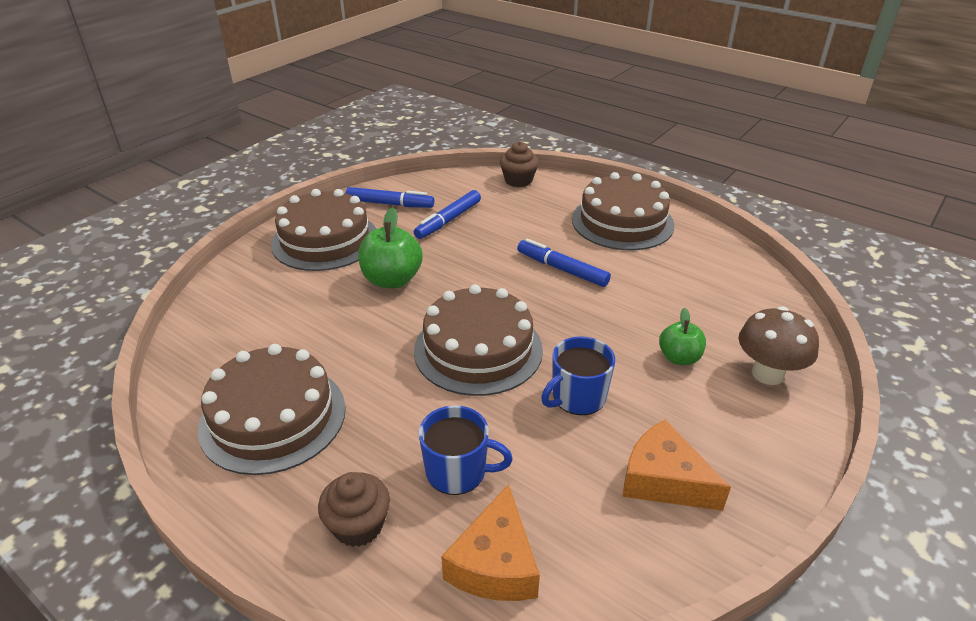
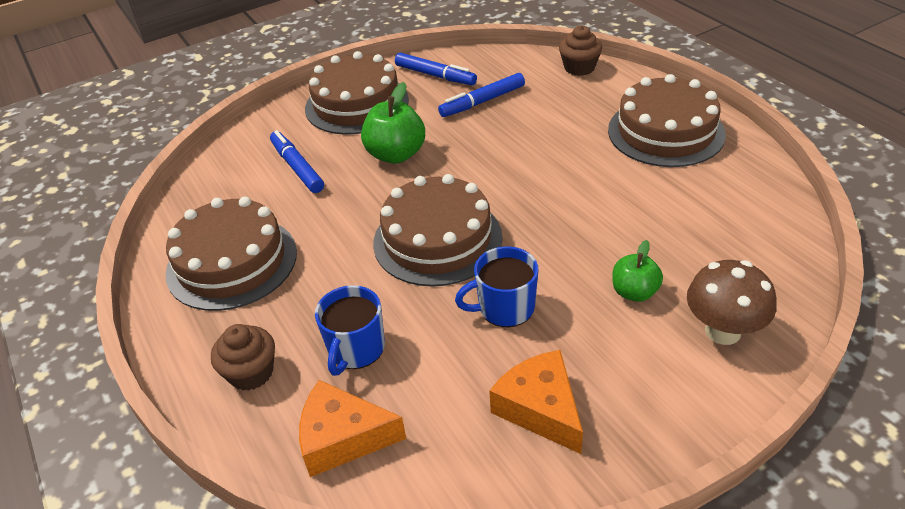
camera: 25 degrees right, 5 degrees up
(457, 471) = (356, 349): blue mug -> blue mug turned 75 degrees clockwise
(495, 563) = (343, 438): orange cheese -> orange cheese turned 60 degrees clockwise
(562, 269) = (568, 173): blue marker -> blue marker (297, 167)

